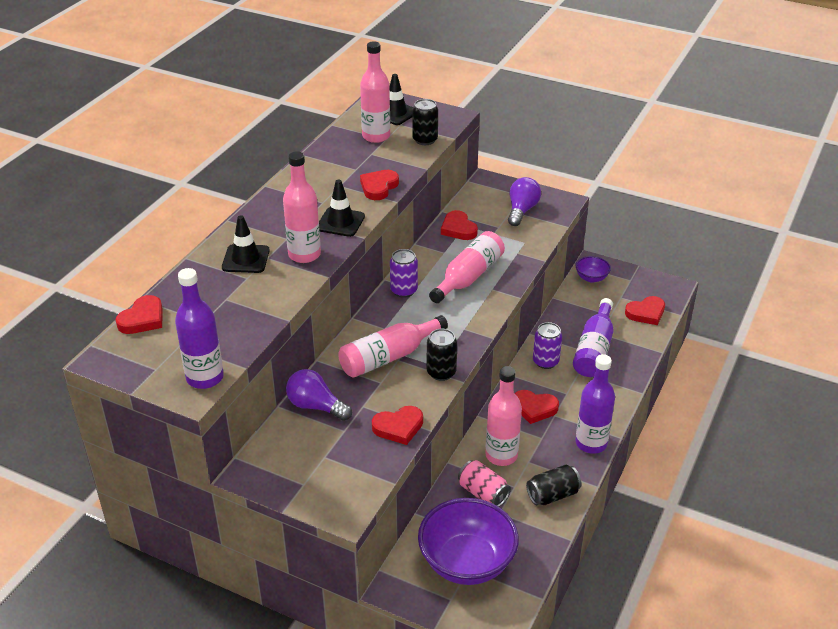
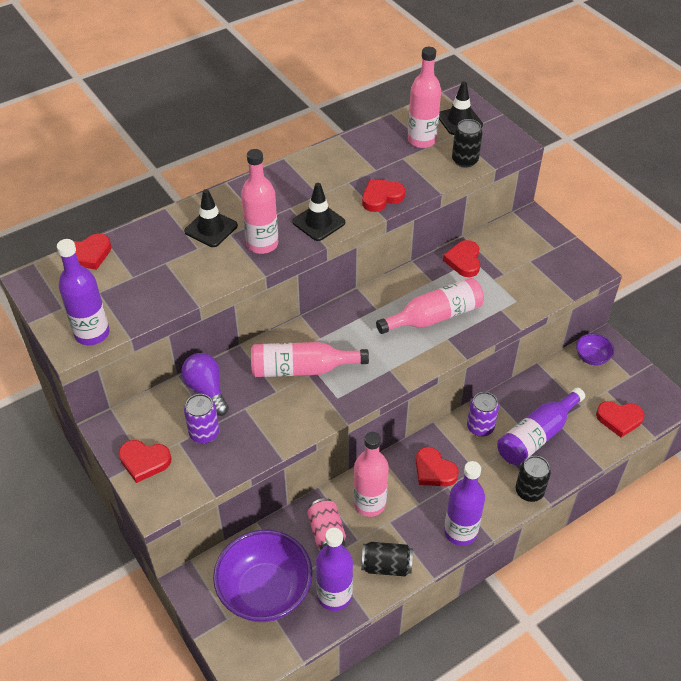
camera: 30 degrees right, 10 degrees up
(398, 427) = (258, 443): red heart -> red heart (144, 461)
(404, 290) = (365, 306): purple can -> purple can (204, 433)
(441, 372) = (335, 406): black can -> black can (529, 491)
(521, 210) = (540, 264): purple light bulb -> none
(528, 537) = (334, 595): none -> purple bottle

